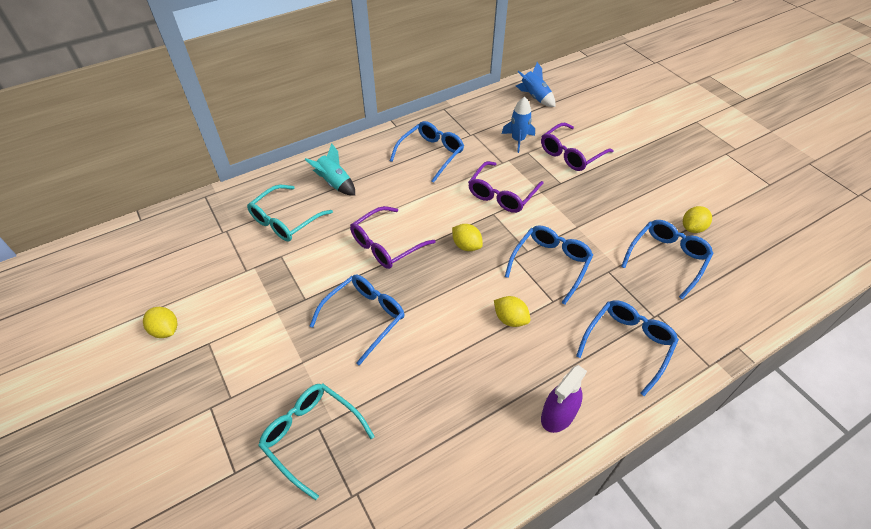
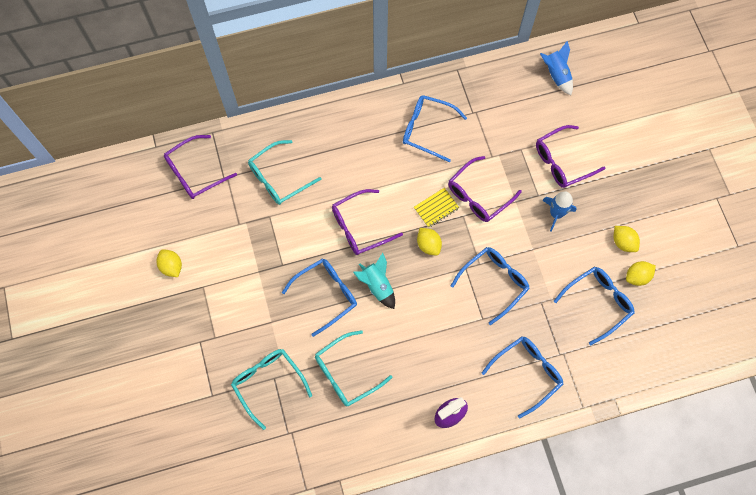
camera: 15 degrees right, 20 degrees up
(188, 234) = (195, 172): none -> purple glasses
(335, 183) = (329, 145): turquoise rocket -> turquoise rocket (377, 285)
(412, 398) = (346, 373): none -> turquoise glasses
(431, 154) = (427, 130): blue glasses -> blue glasses turned 120 degrees counterclockwise
(463, 213) = (436, 208): none -> yellow notebook
(510, 319) = (441, 326): yellow lemon -> yellow lemon (623, 242)
(518, 140) = (517, 131): blue rocket -> blue rocket (556, 213)

